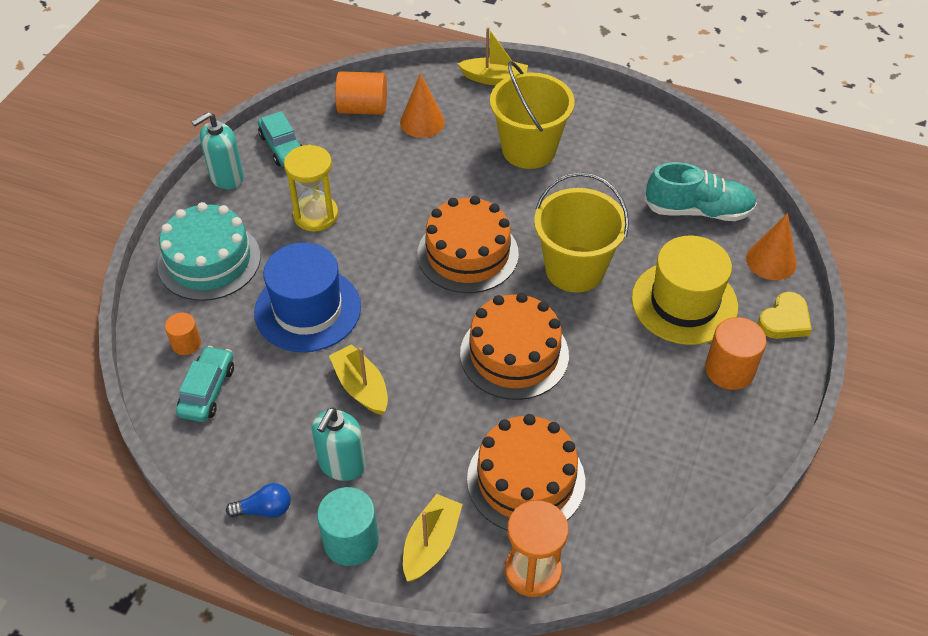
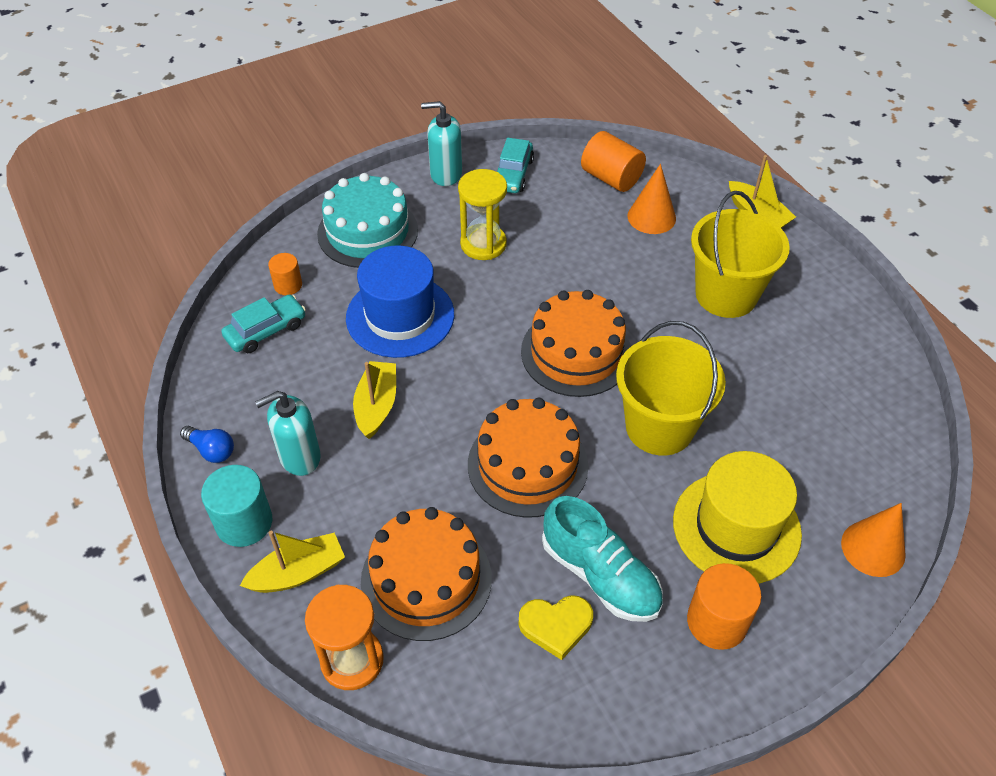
camera: 40 degrees right, 0 degrees up
(698, 210) = (842, 450): turquoise shoe -> turquoise shoe (600, 575)
(784, 320) = (827, 616): yellow heart -> yellow heart (556, 626)

